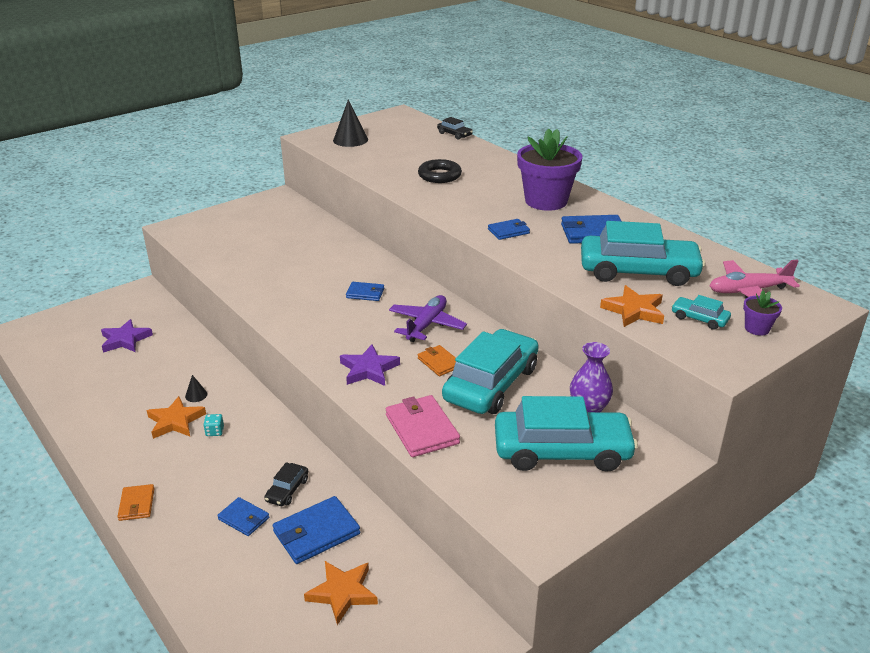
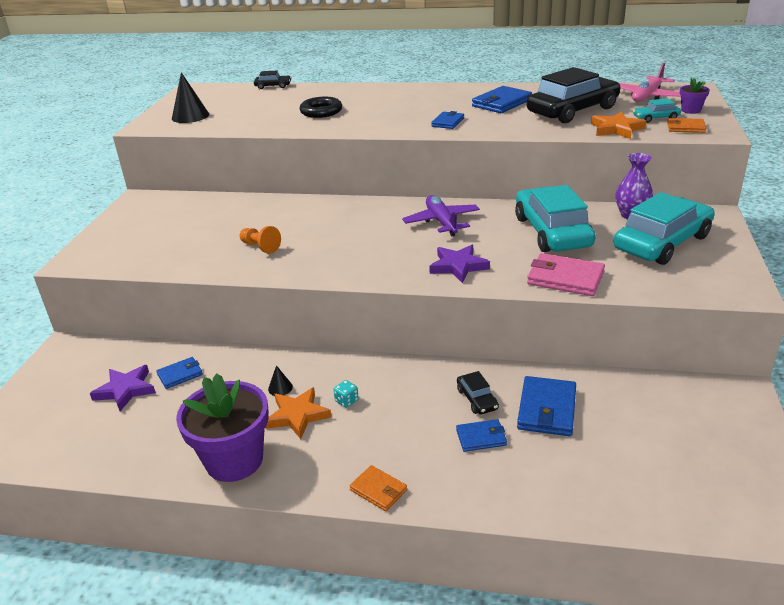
camera: 40 degrees left, 0 degrees up
(280, 276) = (260, 247): none -> orange pawn
(342, 593) = (629, 429): orange star -> none
(365, 293) = (356, 225): blue wallet -> blue wallet (180, 374)
(439, 362) = (496, 238): orange wallet -> orange wallet (685, 128)
(546, 201) = (432, 98): purple flower pot -> purple flower pot (234, 460)
(638, 271) = (572, 111): turquoise car -> black car

